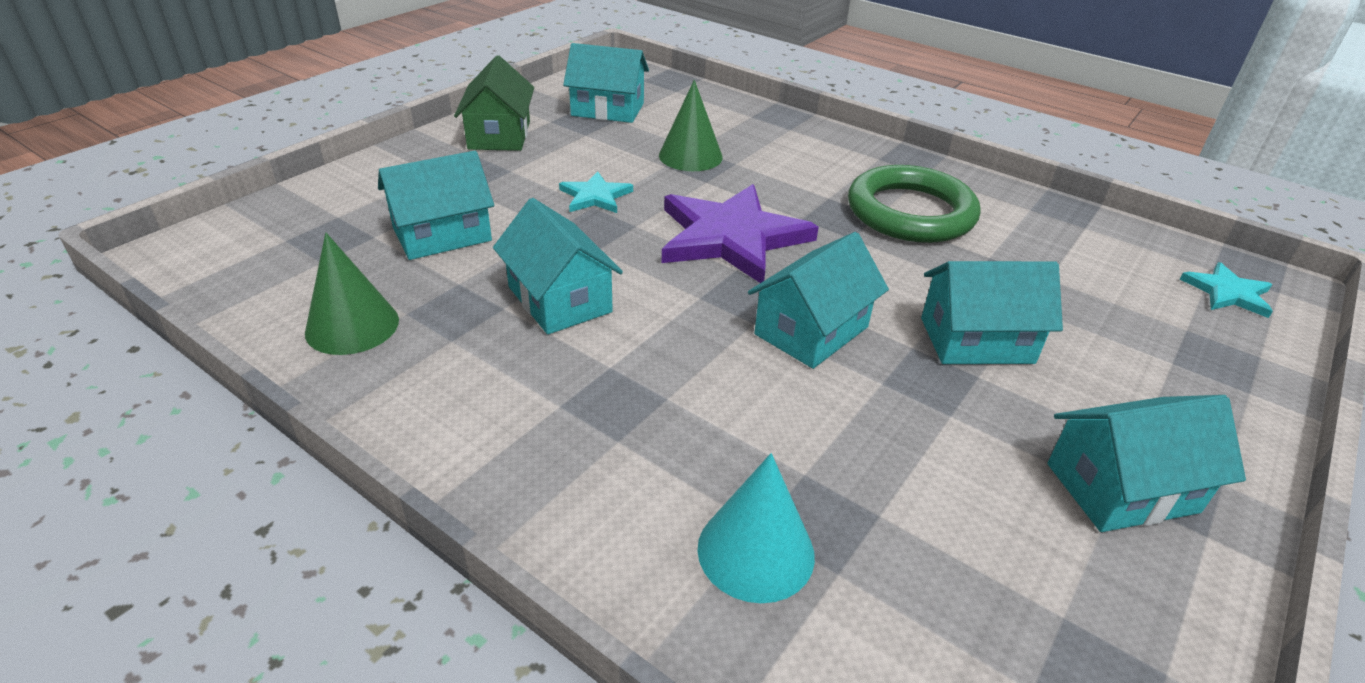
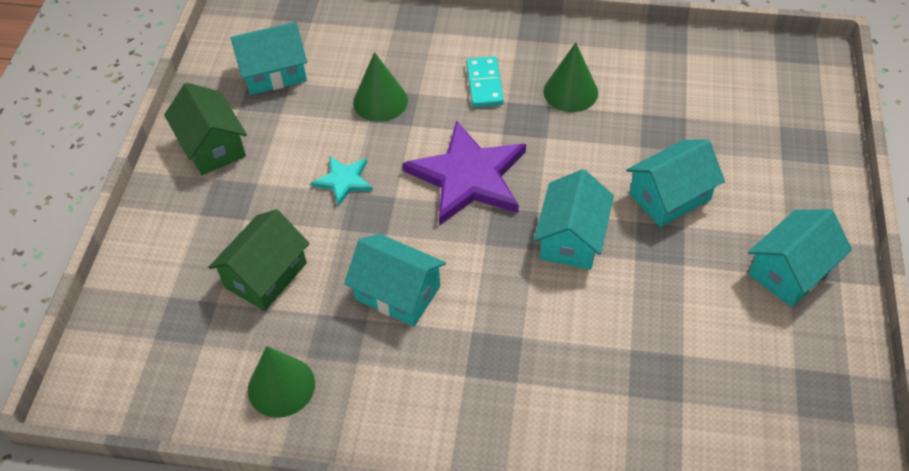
camera: 25 degrees left, 15 degrees up
(442, 234) = (265, 275): turquoise house -> green house
(756, 551) = (636, 412): turquoise cone -> none
(813, 177) = (484, 84): none -> turquoise domino
(910, 212) = (570, 92): green ring -> green cone
(1227, 293) = (791, 80): turquoise star -> none

